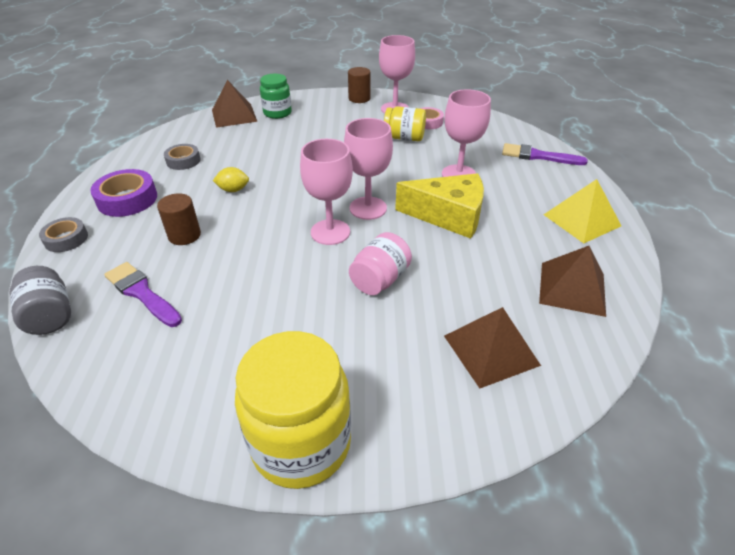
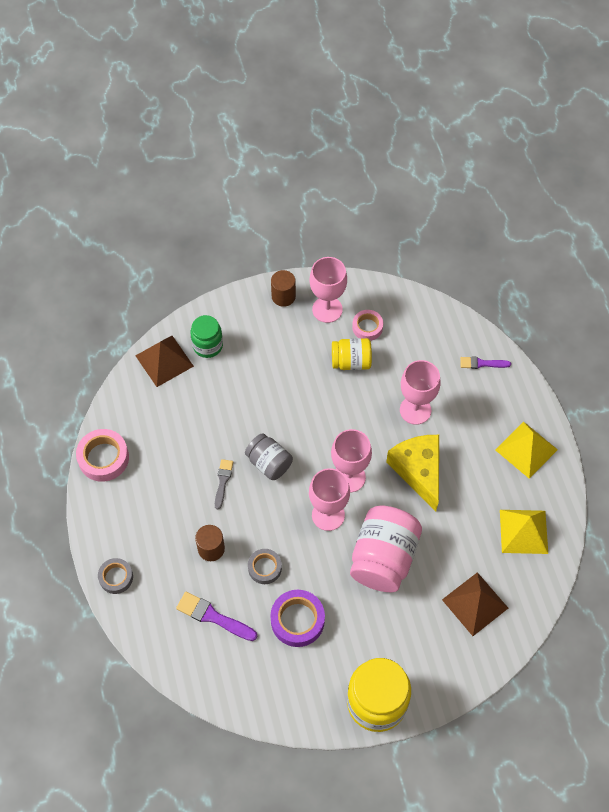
camera: 15 degrees left, 20 degrees up
(50, 315) = (159, 654): grey jar -> grey jar (269, 463)
(127, 199) = (135, 517): purple tape -> purple tape (297, 620)
(133, 158) = (103, 458): none -> pink tape
(183, 161) = (154, 450): grey tape -> grey tape (265, 568)
(233, 190) = (223, 481): yellow lemon -> grey brush
(380, 279) = (383, 558): pink jar -> pink jar, size x1.71
(448, 216) = (418, 471): yellow cheese -> yellow cheese turned 105 degrees counterclockwise
(538, 156) = (482, 363): purple brush -> purple brush, size x0.65
(572, 288) = (523, 531): brown pyramid -> yellow pyramid

